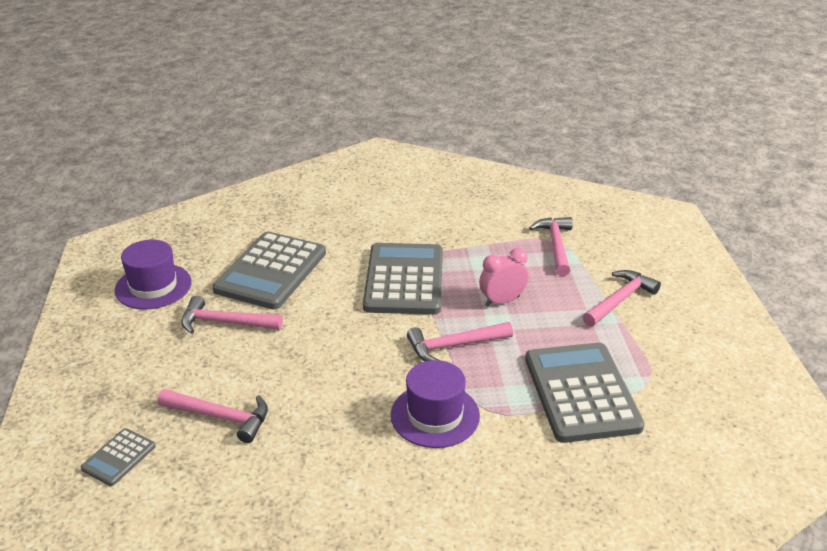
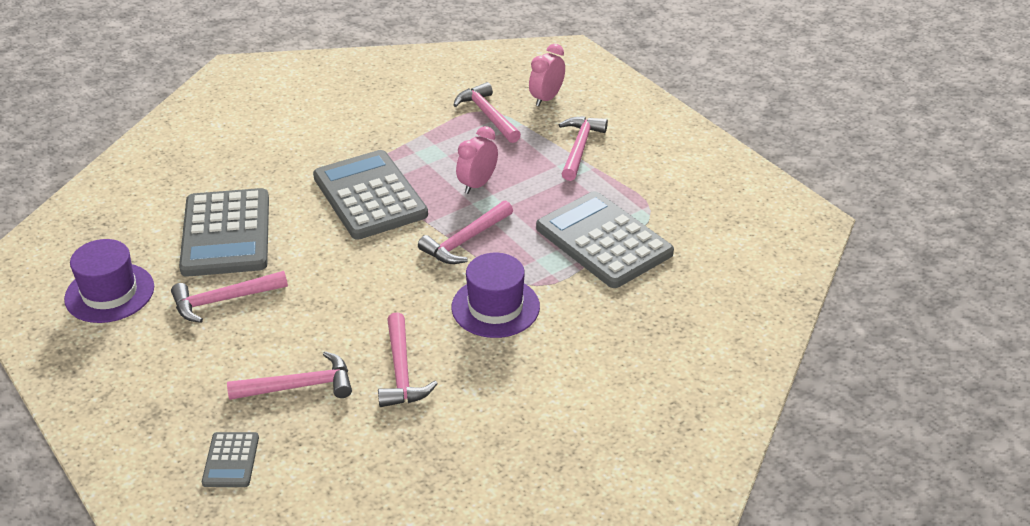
camera: 30 degrees left, 5 degrees up
(310, 440) = (401, 371): none -> pink hammer
(620, 248) = (546, 98): none -> pink clock

